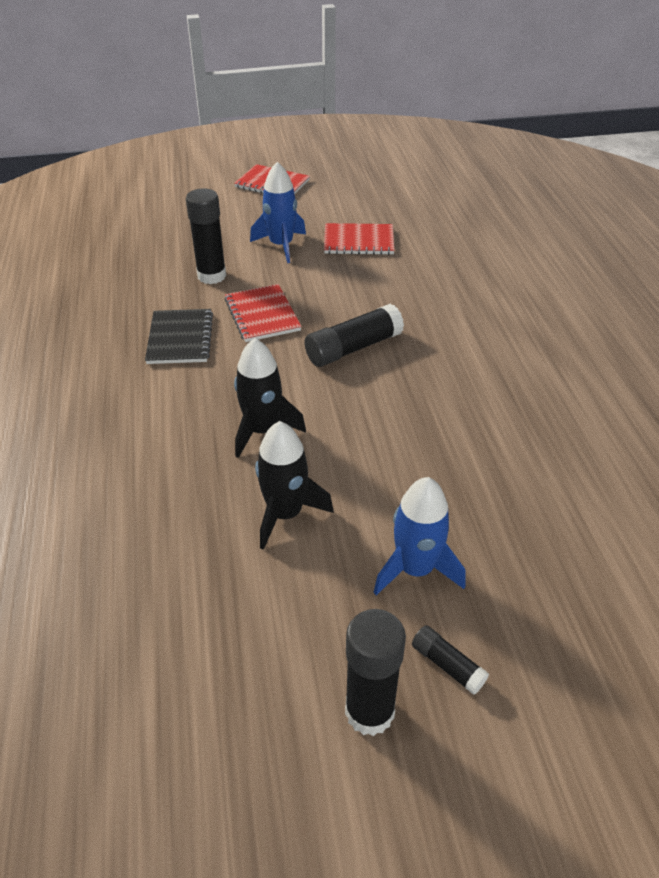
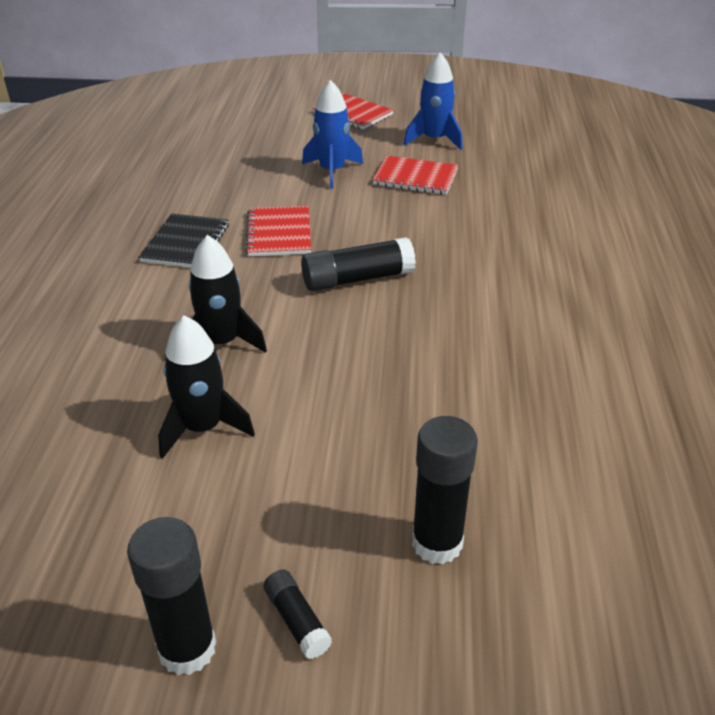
camera: 15 degrees right, 5 degrees down
(211, 276) = (247, 190): black glue stick -> black glue stick (437, 543)
(415, 569) = (312, 511): blue rocket -> blue rocket (434, 140)

